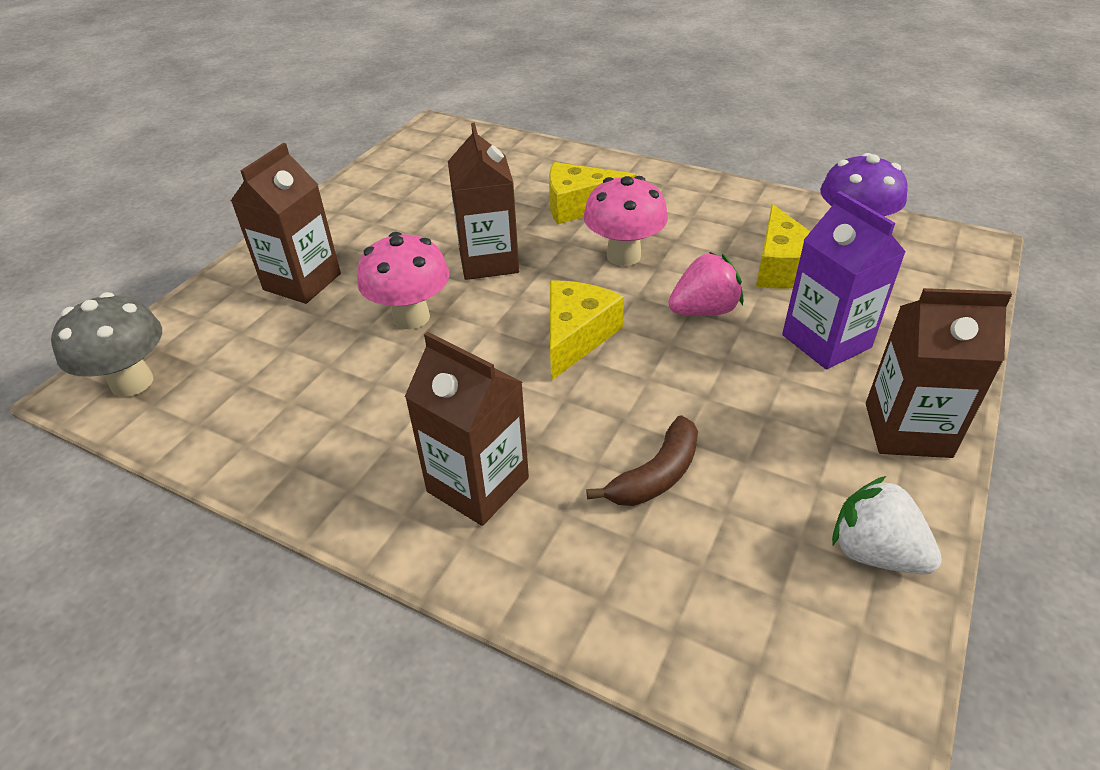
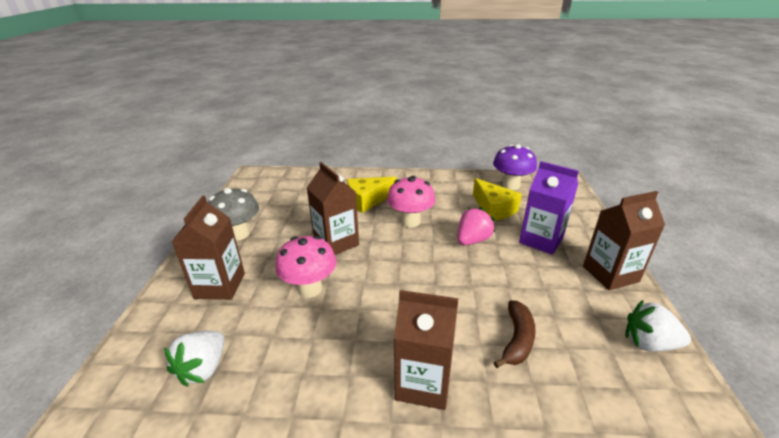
camera: 25 degrees left, 10 degrees down
(132, 382) = (121, 398): grey mushroom -> grey mushroom (239, 234)
(230, 378) = (203, 368): none -> white strawberry
(576, 336) = (416, 273): yellow cheese -> none

